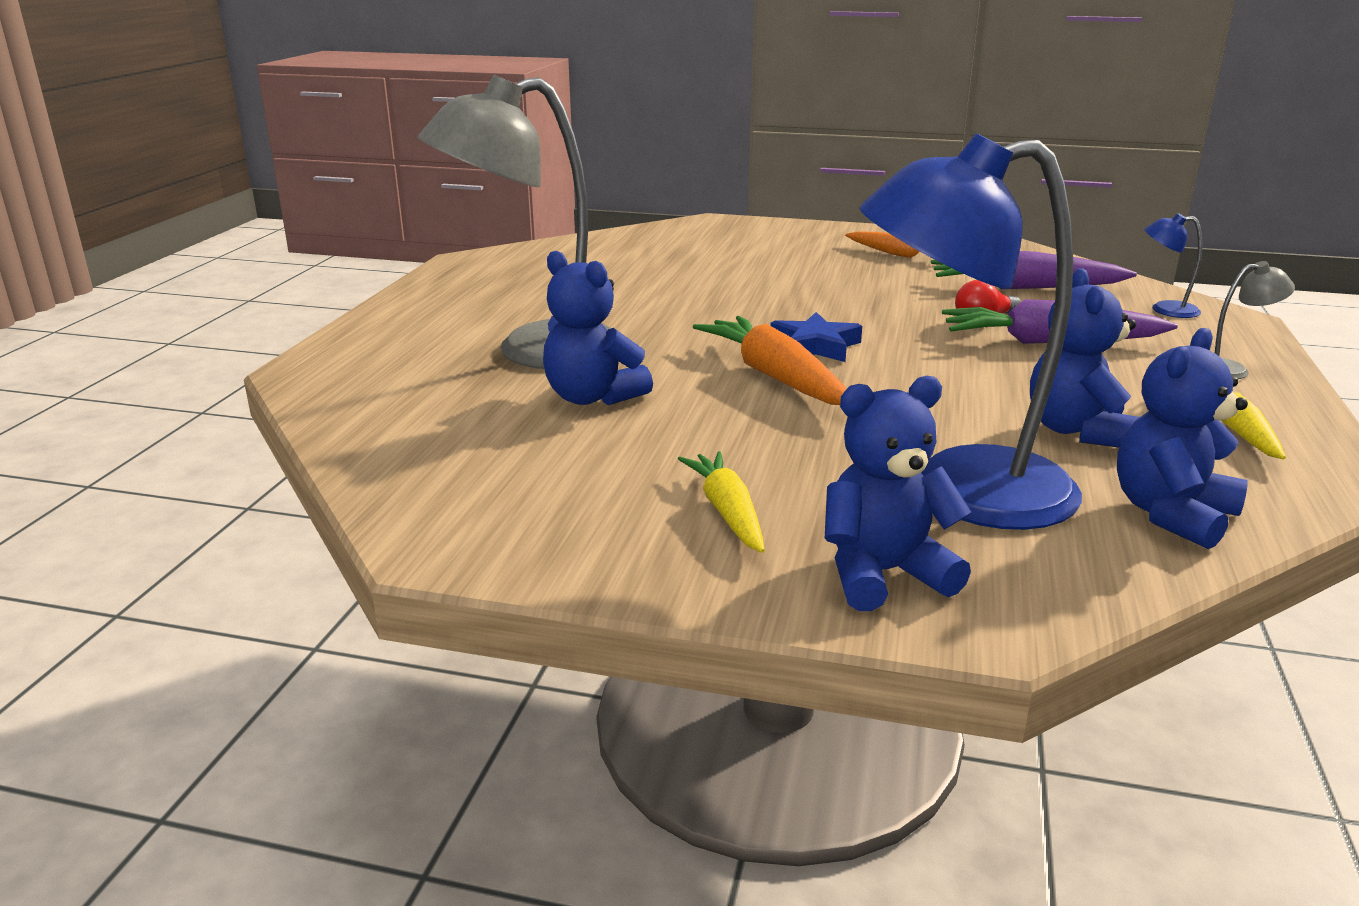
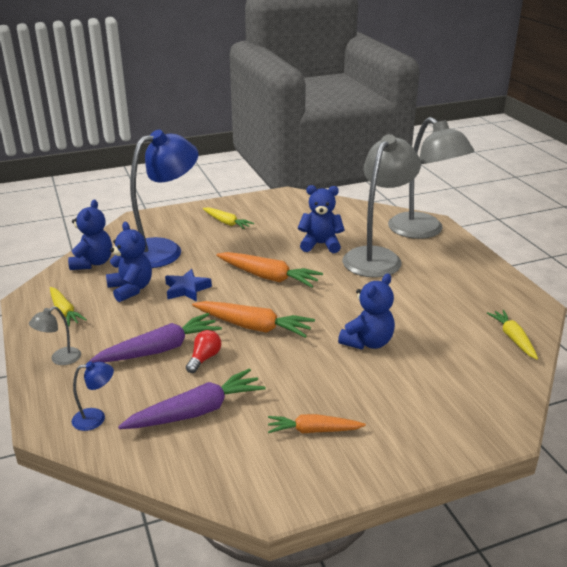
camera: 145 degrees right, 5 degrees up
(365, 362) = (423, 231): none -> grey lamp
(565, 250) = (513, 338): none -> yellow carrot
(815, 346) = (271, 302): blue star -> blue star (187, 289)
(878, 330) = (253, 326): none -> orange carrot
(883, 574) = (171, 221): blue teddy bear -> blue teddy bear (367, 342)

